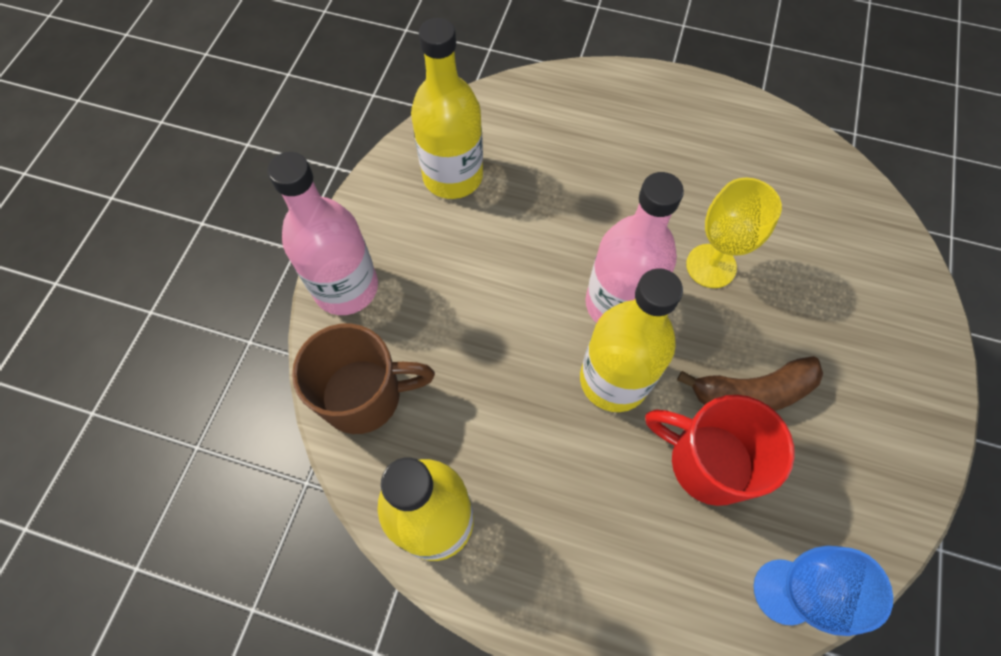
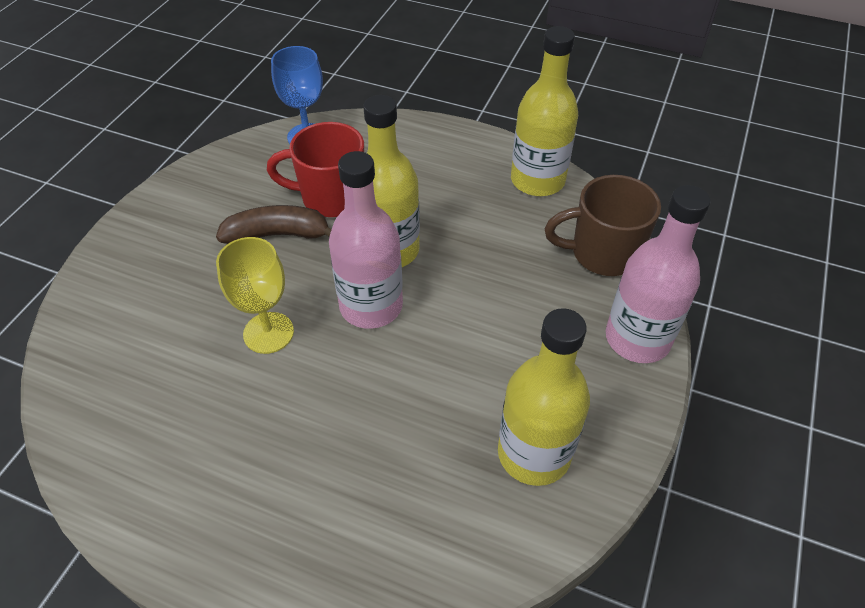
camera: 175 degrees left, 15 degrees down
(708, 462) = (331, 197): red mug -> red mug turned 150 degrees clockwise

